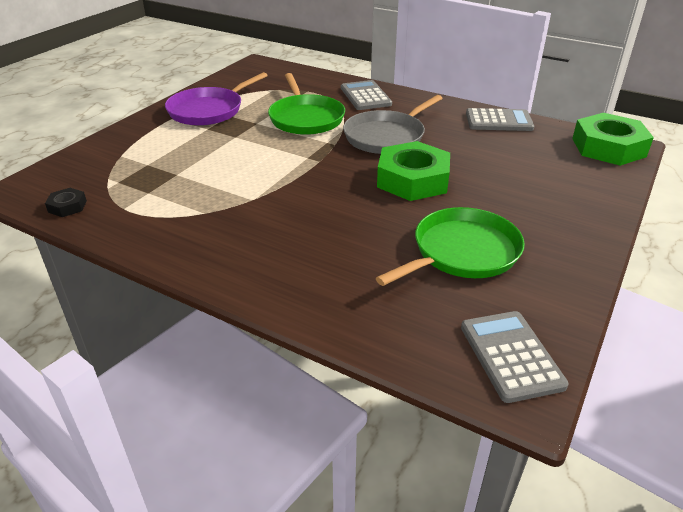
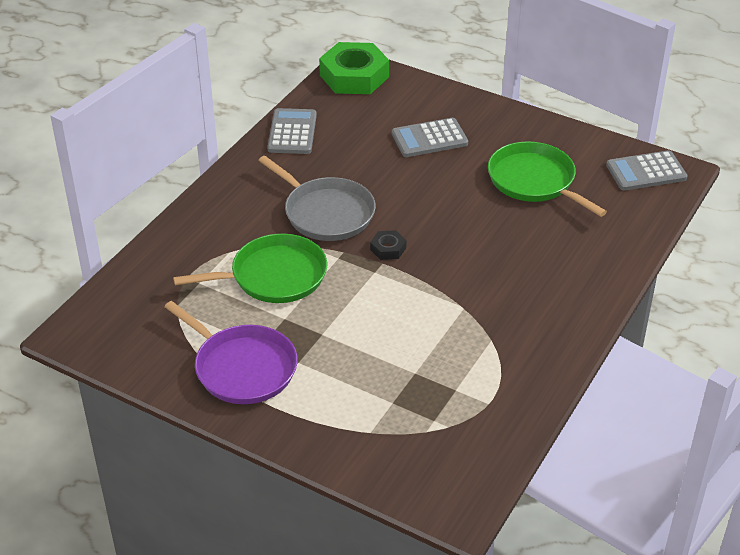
camera: 90 degrees left, 5 degrees up
(67, 206) = (489, 451): black nut -> black nut (388, 249)
(365, 96) = (213, 226): grey calculator -> grey calculator (429, 139)
(413, 179) = (419, 200): green nut -> none

